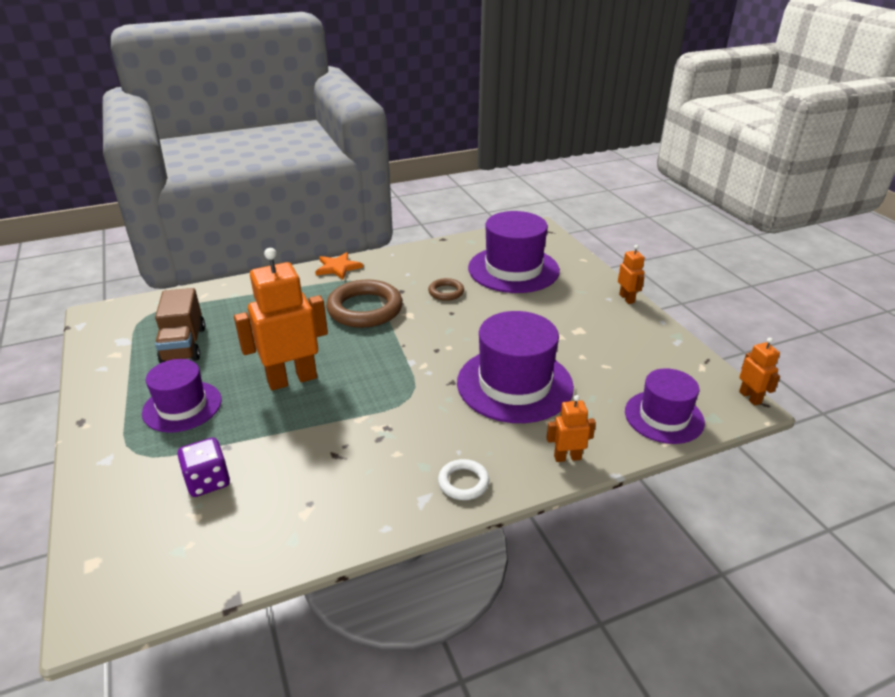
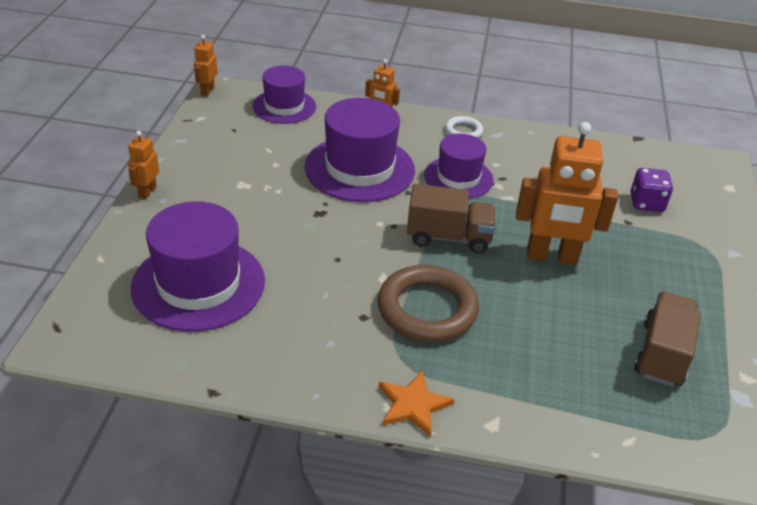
camera: 150 degrees left, 5 degrees up
(182, 406) = (665, 274): purple hat -> purple hat (458, 177)
(387, 359) = (448, 237): none -> brown truck
(446, 292) = (314, 289): brown ring -> none

